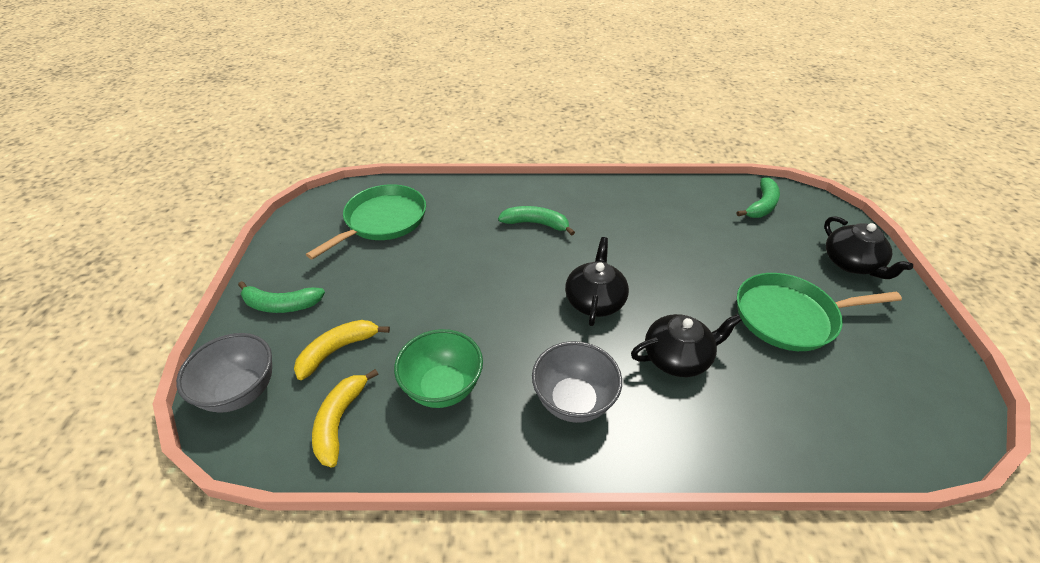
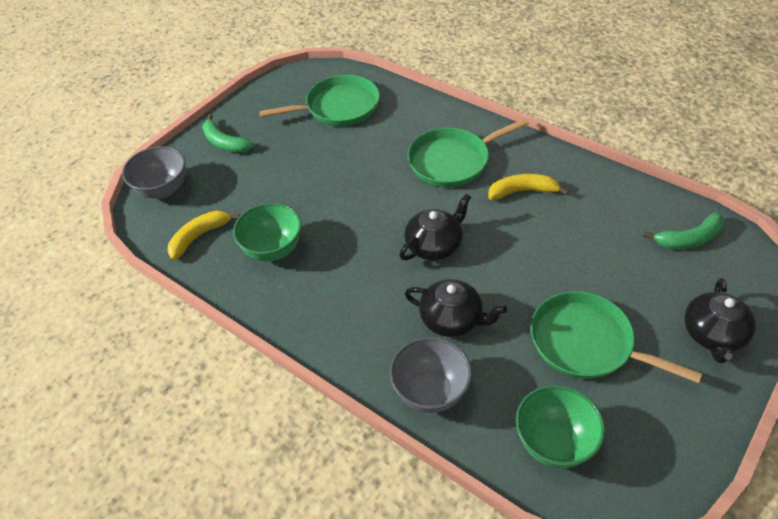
camera: 40 degrees right, 5 degrees up
(338, 350) = (233, 191): yellow banana -> yellow banana (523, 191)
(536, 224) = (452, 161): green banana -> green pan
(573, 401) = (346, 305): grey bowl -> grey bowl (430, 391)
(863, 414) = (554, 442): none -> green bowl

